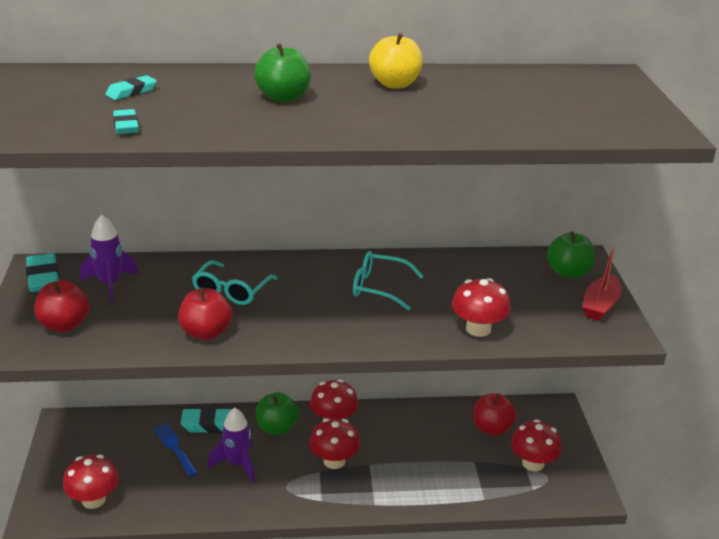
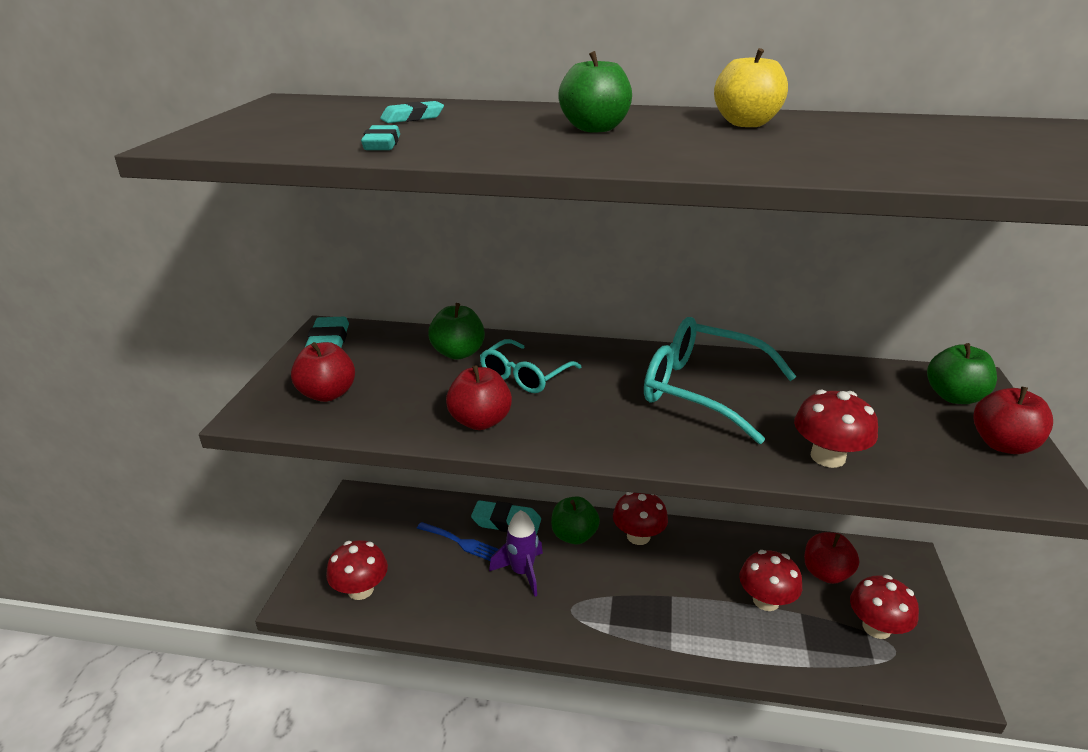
camera: 15 degrees right, 0 degrees up
(110, 285) = (394, 355): purple rocket -> none
(167, 277) = (458, 353): none -> green apple
(174, 448) = (460, 542): blue fork -> blue fork turned 135 degrees clockwise
(334, 461) = (631, 585): red mushroom -> red mushroom (766, 600)
(379, 288) = (702, 390): turquoise glasses -> turquoise glasses, size x1.64
(600, 305) = (1003, 445): red boat -> red apple

